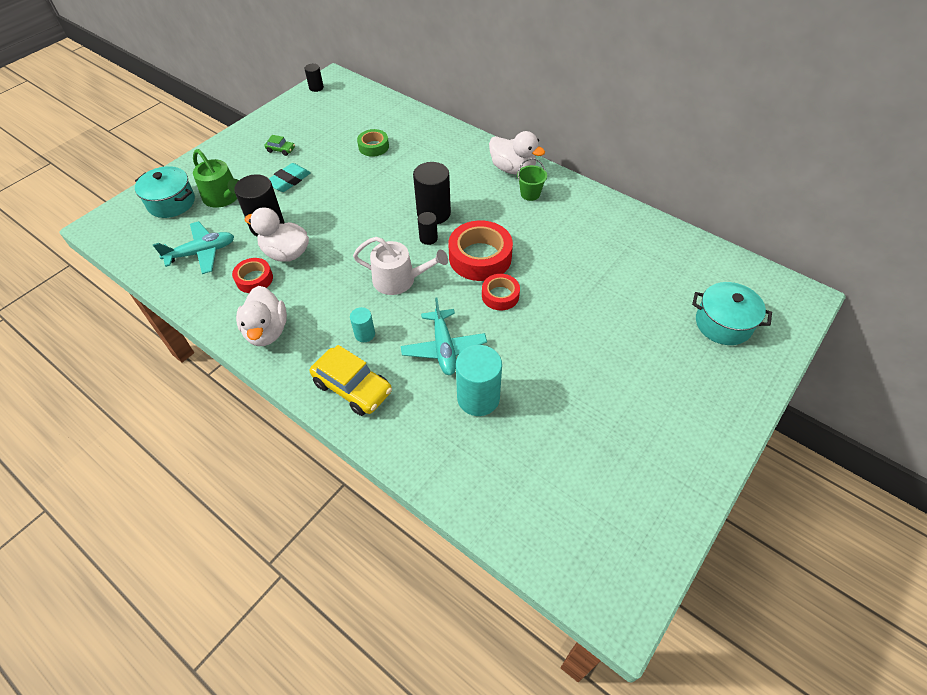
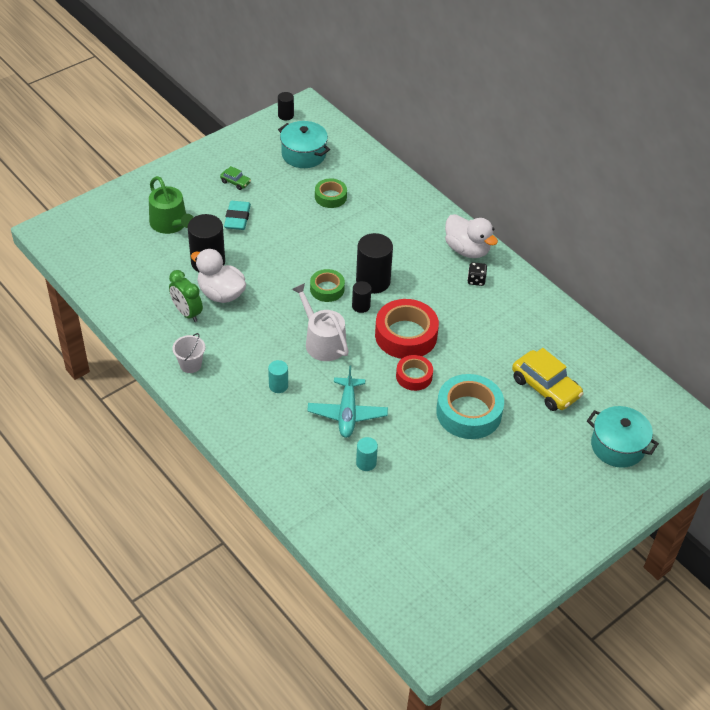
camera: 10 degrees right, 5 degrees down
(171, 202) = (119, 219): turquoise pot -> turquoise pot (303, 154)
(202, 253) = (142, 277): turquoise plane -> none
(254, 279) = (187, 313): red tape -> green clock
(267, 331) = (190, 364): white duck -> white bucket
(289, 181) = (237, 218): turquoise eraser -> turquoise eraser turned 45 degrees counterclockwise
(352, 387) = (257, 430): yellow car -> yellow car (545, 387)
(391, 229) = (327, 289): none -> green tape
(399, 280) = (322, 341): white watering can -> white watering can turned 150 degrees counterclockwise
(478, 398) = (366, 463): turquoise cylinder -> turquoise cylinder, size x0.52
(530, 194) = (476, 280): green bucket -> black dice
(566, 321) = (469, 412): none -> turquoise tape

